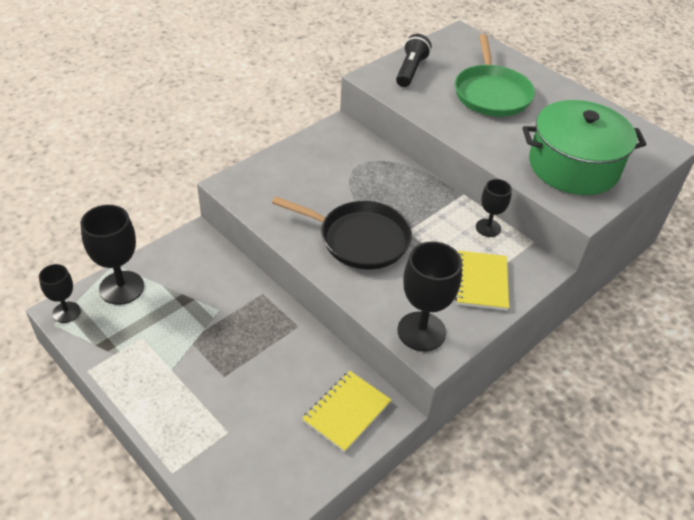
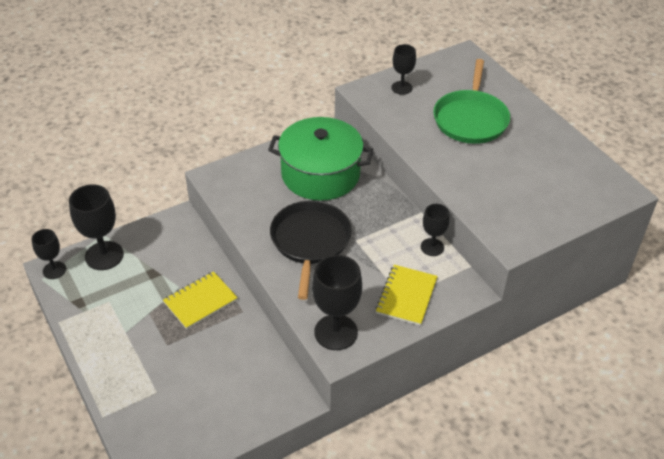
camera: 15 degrees right, 0 degrees up
(346, 412) = (260, 392): yellow notebook -> yellow notebook (200, 301)
(359, 239) = (310, 241): black pan -> black pan turned 120 degrees counterclockwise
(411, 70) = (401, 88): black flashlight -> black goblet
(573, 166) = (521, 200): green pot -> green pot (320, 174)

